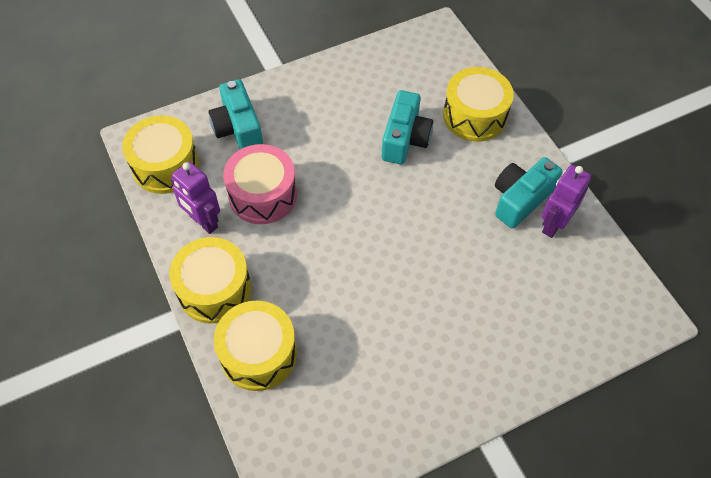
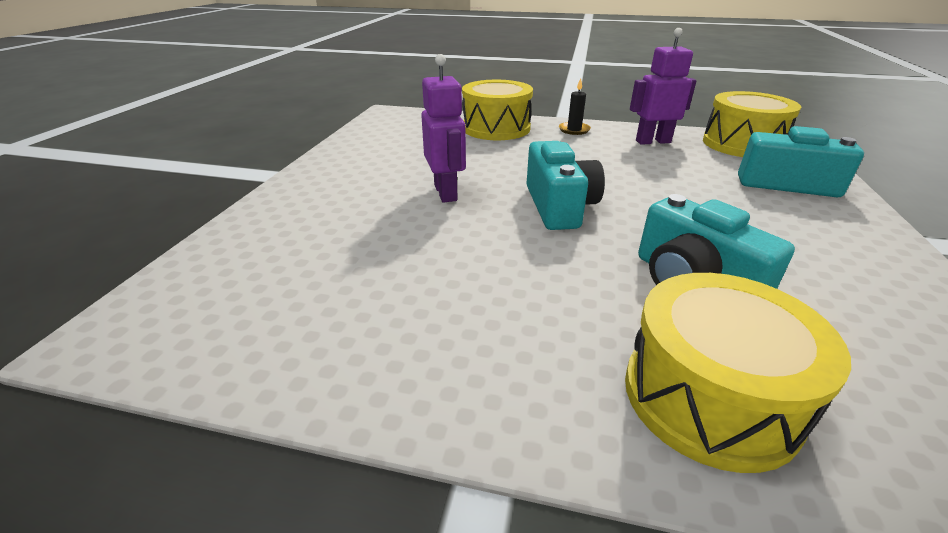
camera: 130 degrees right, 25 degrees down
(214, 289) = (574, 130): yellow drum -> black candle
(262, 195) = (664, 169): pink drum -> none
(520, 199) = (457, 333): turquoise camera -> turquoise camera (559, 206)
(553, 224) = (370, 340): purple robot -> purple robot (446, 193)

